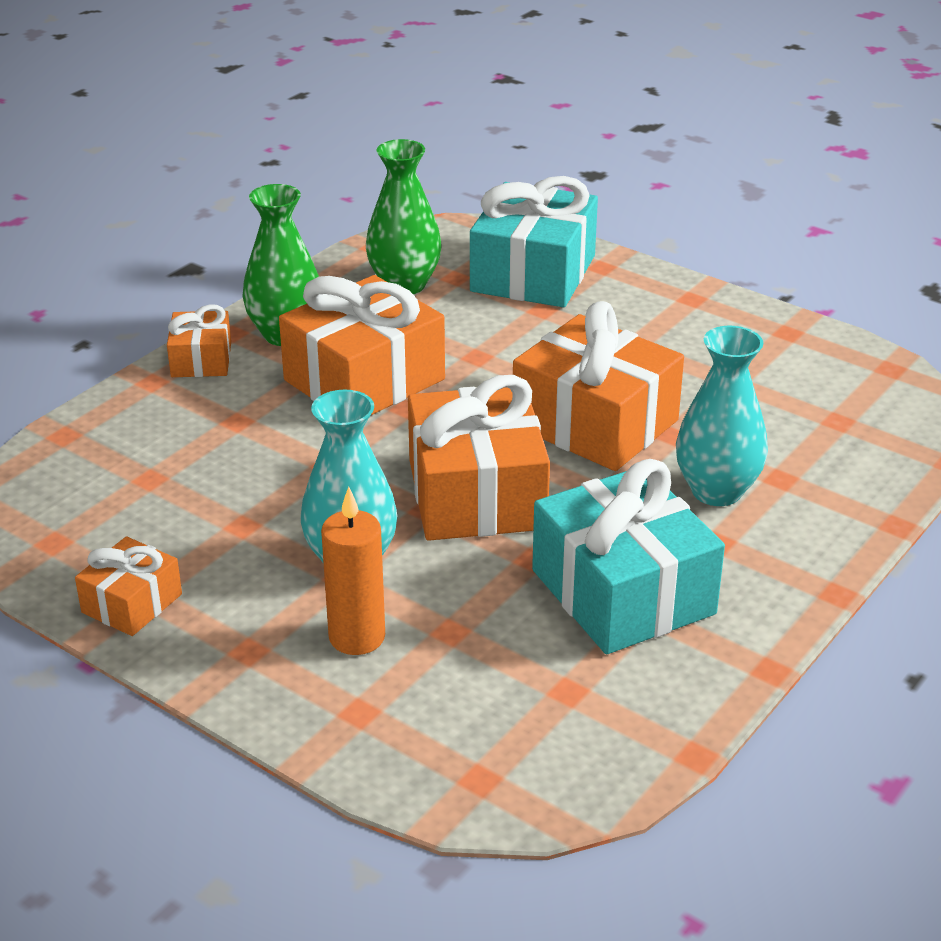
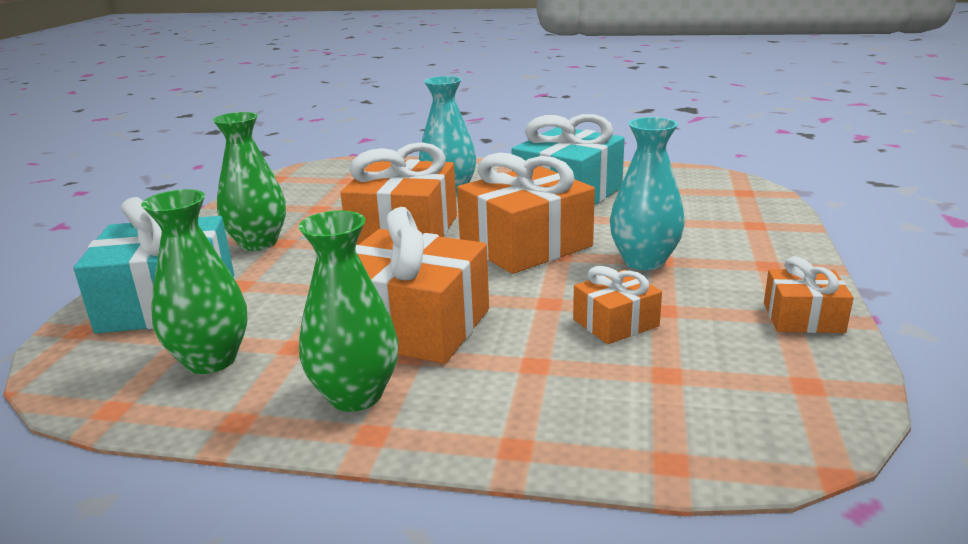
camera: 115 degrees left, 10 degrees down
(201, 360) = (445, 430): orange gift -> orange gift (615, 323)
(357, 637) = (705, 240): orange candle -> none
(644, 329) = (258, 243): none -> green vase

